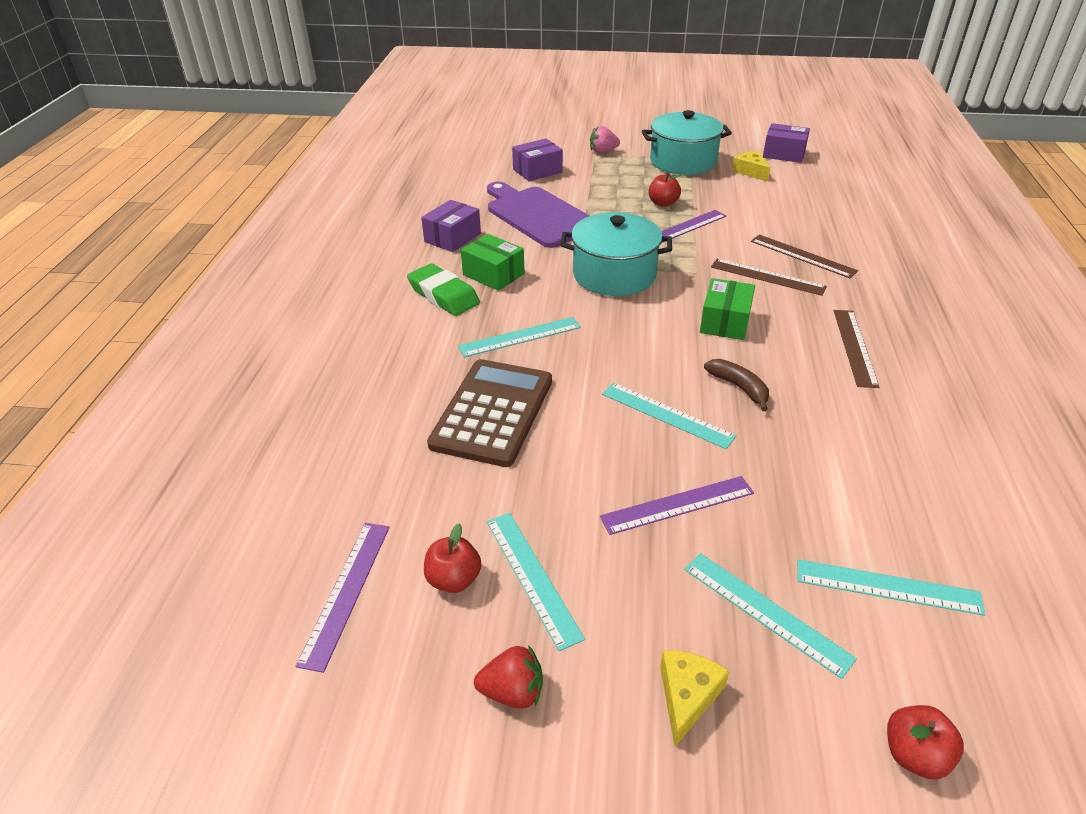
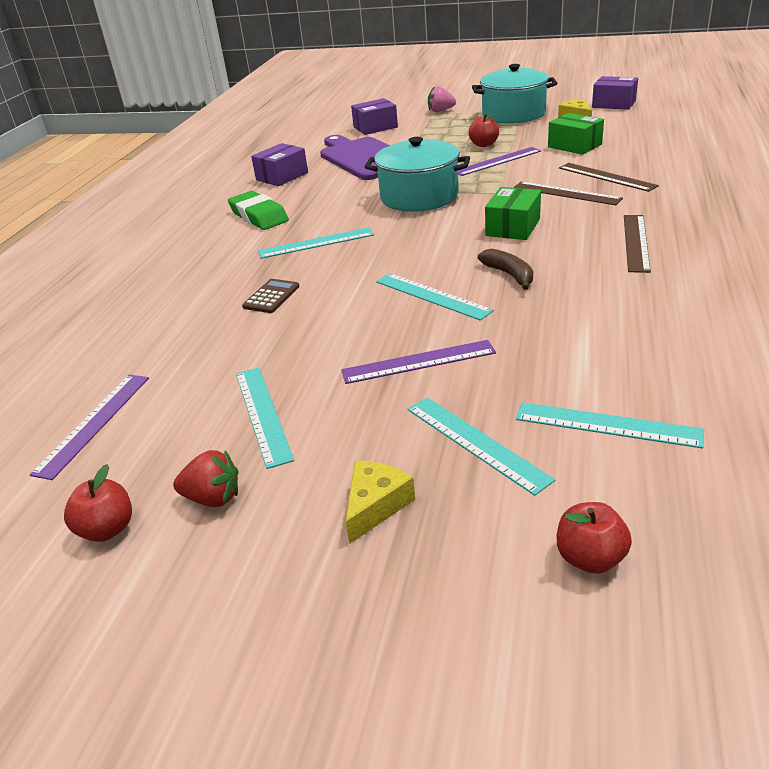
camera: 10 degrees right, 5 degrees down
(454, 579) = (191, 415): red apple -> red apple (107, 529)
(493, 274) = (308, 200): green box -> green box (574, 146)
(493, 412) = (271, 297): brown calculator -> brown calculator, size x0.44

